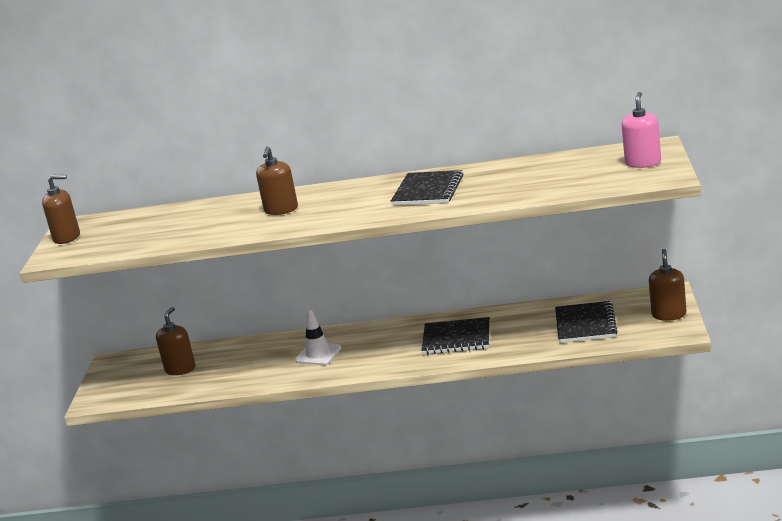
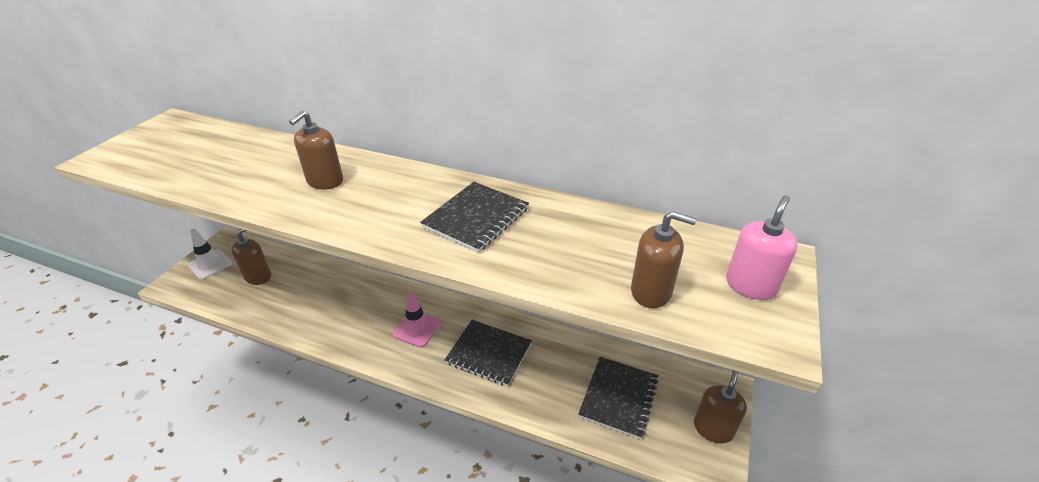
camera: 15 degrees right, 15 degrees up
(67, 237) = (143, 136): brown soap dispenser -> brown soap dispenser (651, 291)
(318, 354) = (365, 313): white traffic cone -> white traffic cone (210, 264)
(377, 347) = (417, 329): none -> pink traffic cone

